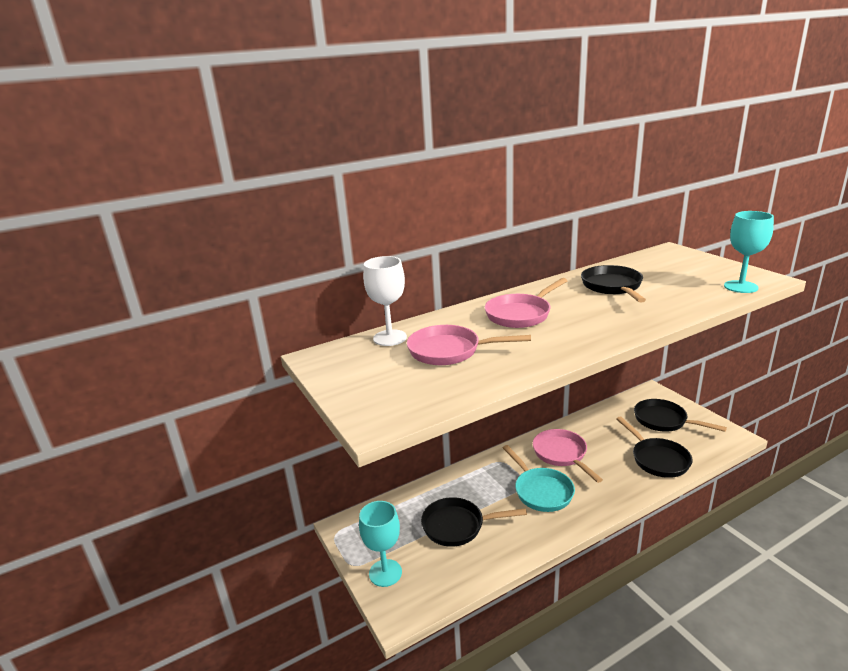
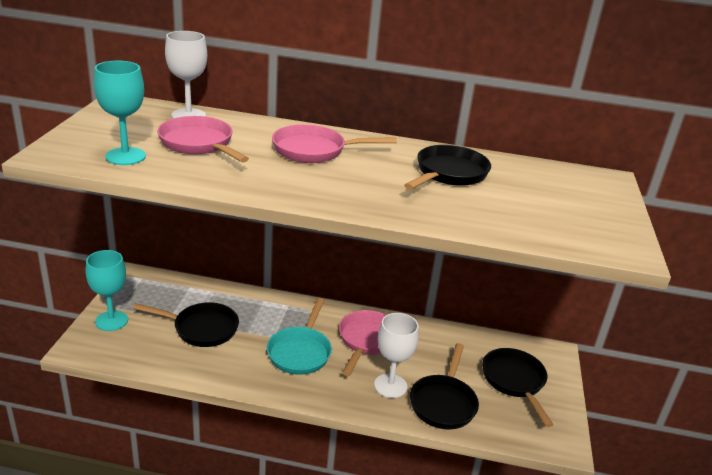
camera: 35 degrees right, 5 degrees up
(457, 526) = (201, 329): black pan -> black pan turned 150 degrees clockwise
(619, 471) = (390, 386): none -> white goblet
(740, 287) = (574, 240): turquoise goblet -> turquoise goblet (125, 156)

